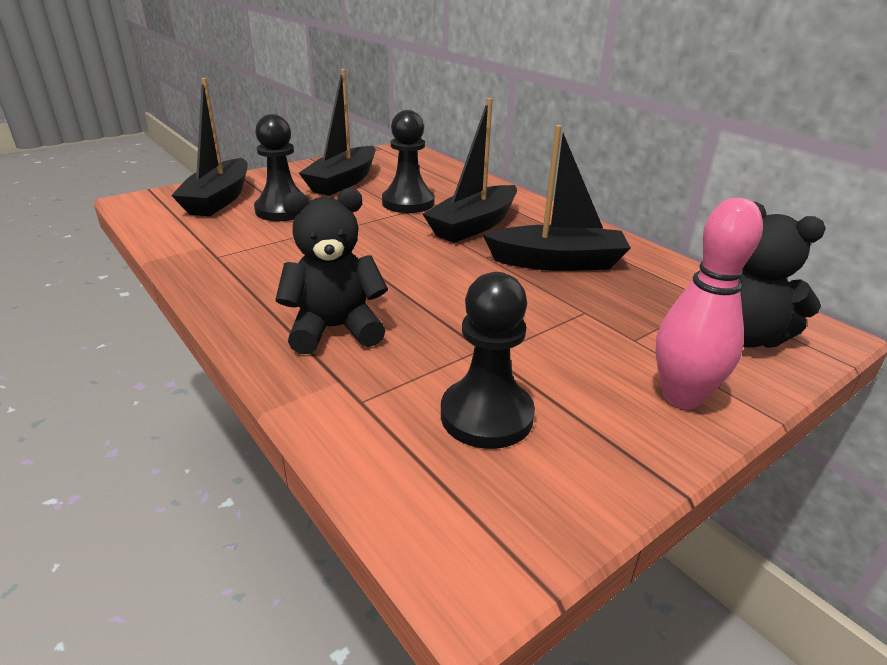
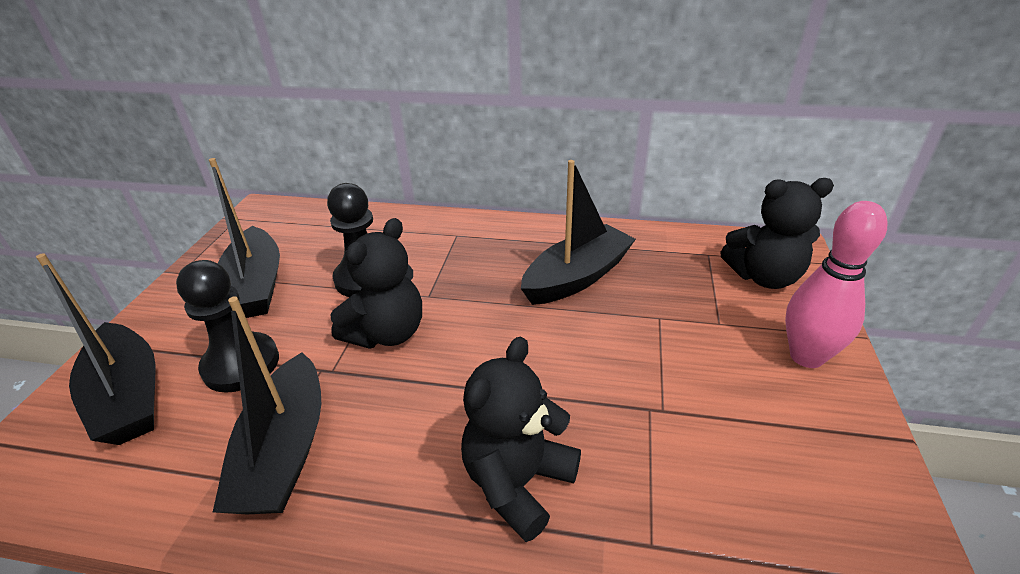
camera: 40 degrees left, 5 degrees up
(377, 232) = (387, 333): none -> black teddy bear
(473, 225) = (462, 274): black boat -> black boat (285, 451)
(486, 416) = (744, 475): black pawn -> none

